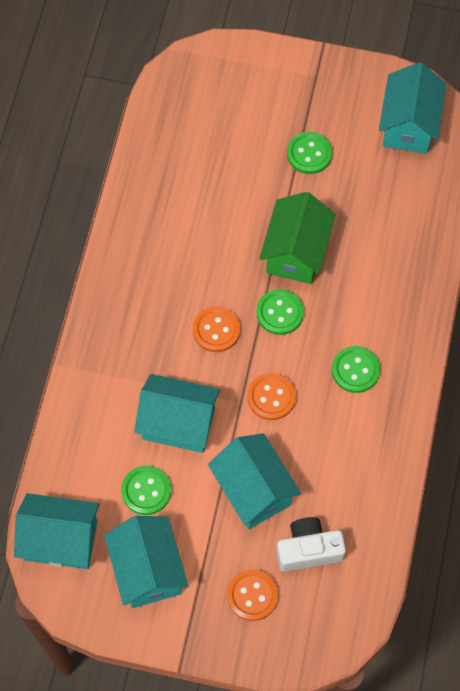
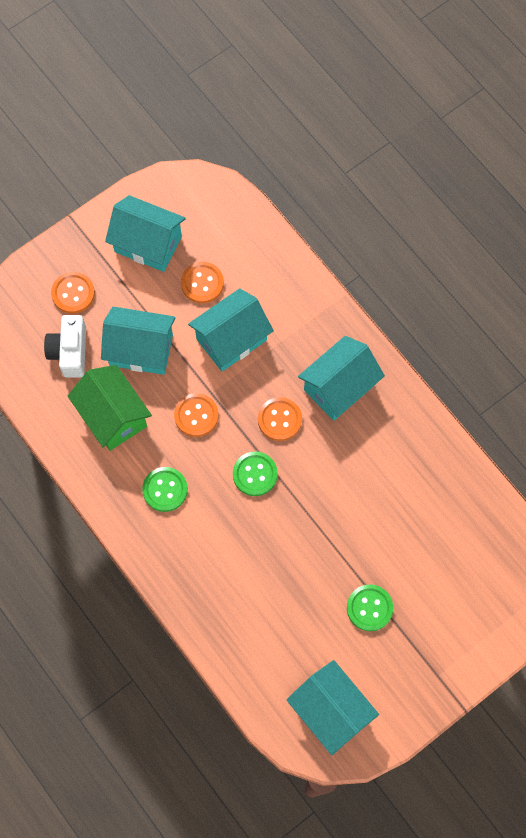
camera: 130 degrees right, 5 degrees up
(61, 540) = (215, 208): turquoise house -> turquoise house (339, 387)
(146, 491) = (202, 283): green button -> orange button
(296, 252) = (293, 526): green house -> green house (113, 416)
(308, 550) = (70, 351): white camera -> white camera turned 150 degrees clockwise

